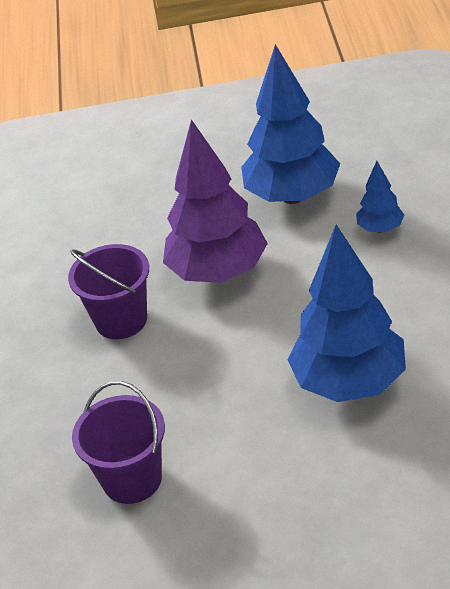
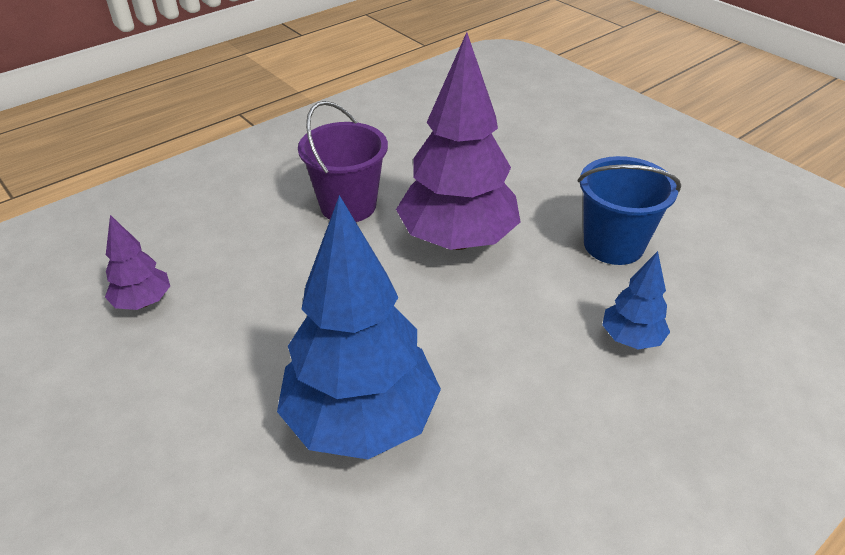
camera: 50 degrees right, 0 degrees up
(132, 479) = (143, 302): purple bucket -> purple tree
(292, 196) = (613, 245): blue tree -> blue bucket

